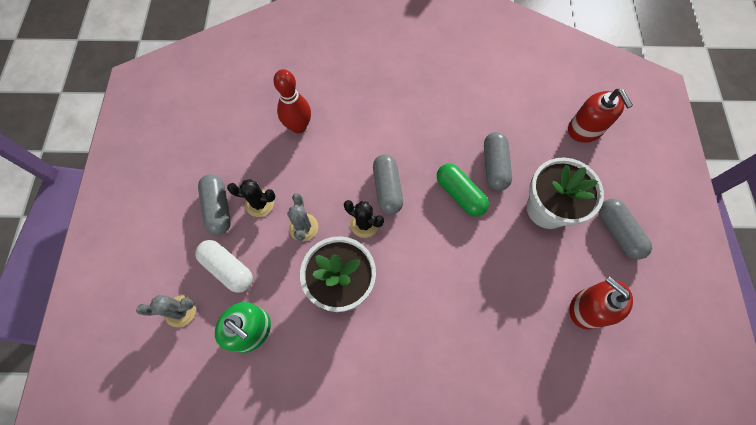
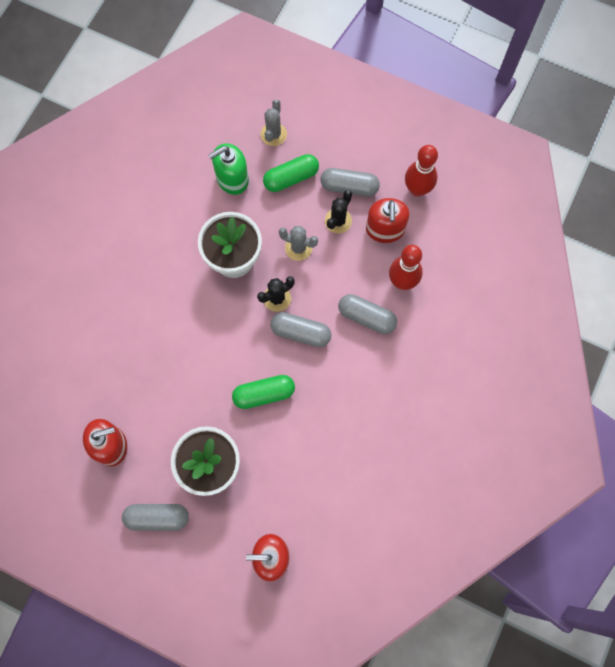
camera: 115 degrees right, 5 degrees up
(199, 148) = (417, 189): none -> red bowling pin
(228, 268) = (291, 178): white capsule -> green capsule
(252, 159) = (385, 229): none -> red soap dispenser
(494, 166) = (276, 441): grey capsule -> grey capsule (366, 317)

